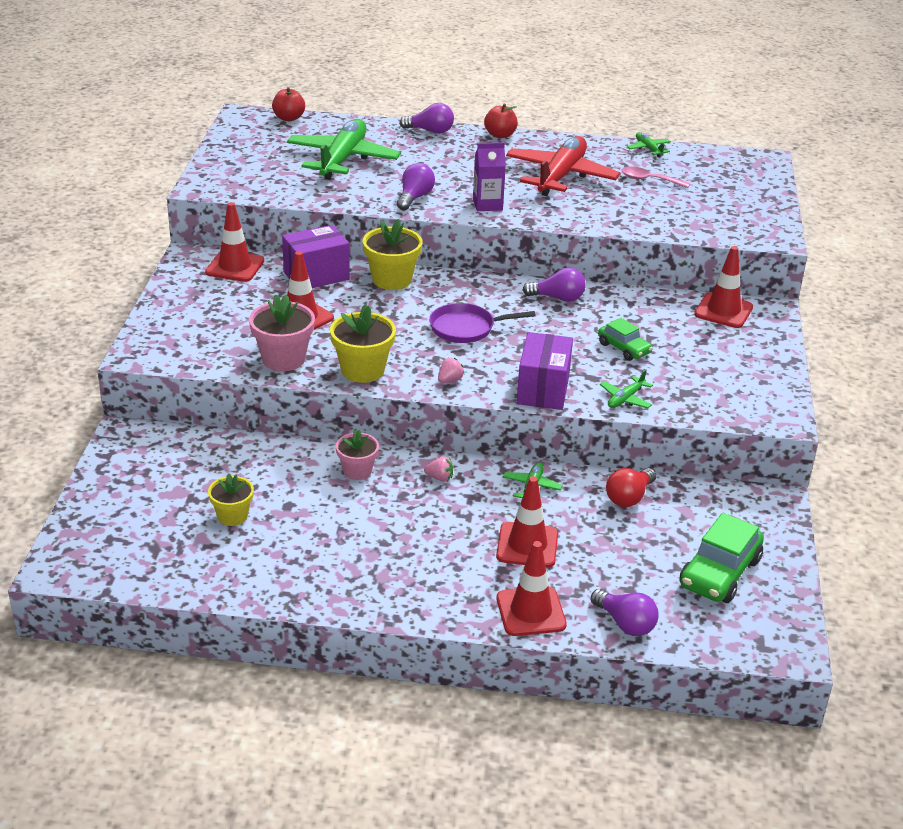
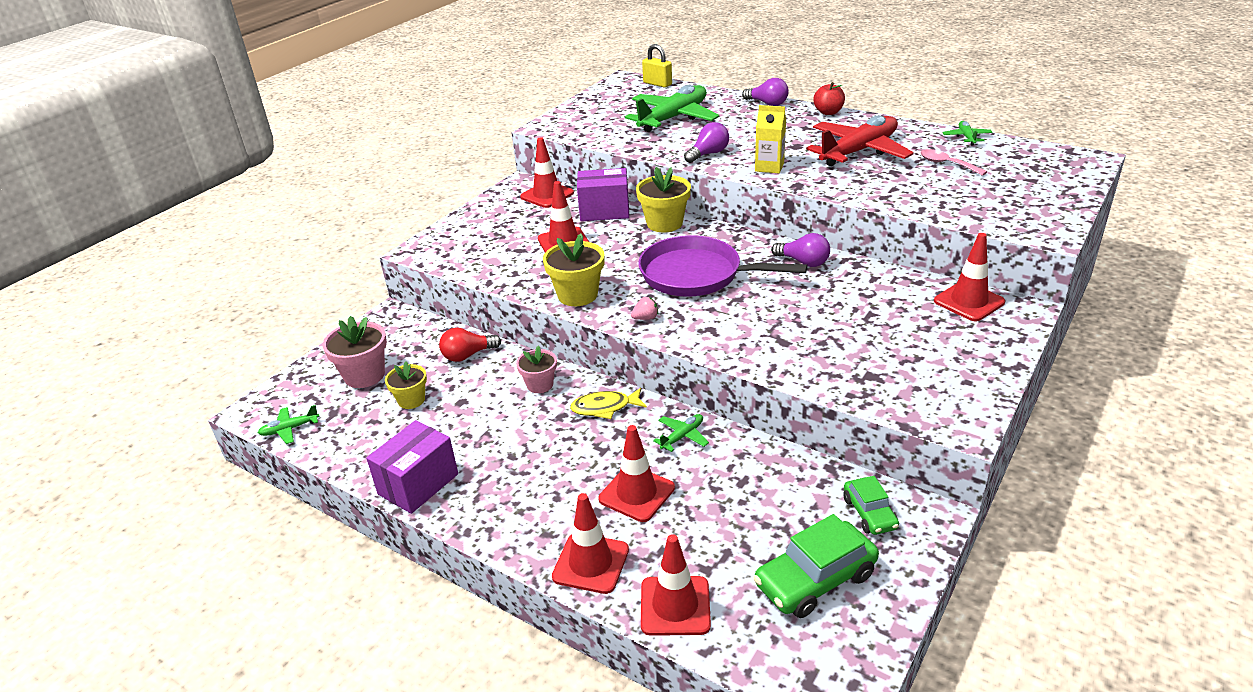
camera: 30 degrees right, 0 degrees up
(283, 359) = (521, 274): pink flower pot -> pink flower pot (364, 375)
(289, 118) = (657, 84): red apple -> yellow padlock
(439, 478) = (605, 408): pink strawberry -> yellow fish
(466, 328) = (696, 275): purple pan -> purple pan, size x1.63
(487, 204) = (769, 167): purple carton -> yellow carton
(543, 390) = (725, 344): purple box -> purple box (418, 484)
(624, 348) = (835, 319): green car -> green car (869, 513)
(625, 399) = (801, 369): green plane -> green plane (289, 429)
(625, 623) = (675, 606): purple light bulb -> red traffic cone
(629, 497) = (771, 471): red light bulb -> red light bulb (468, 355)

